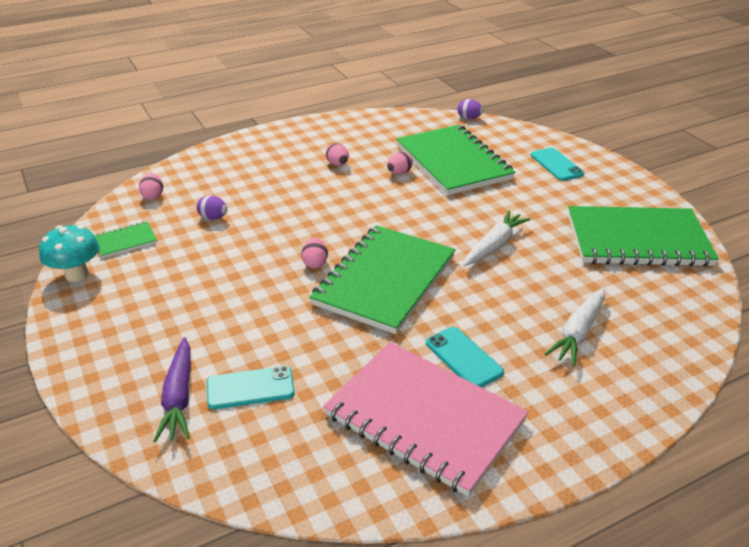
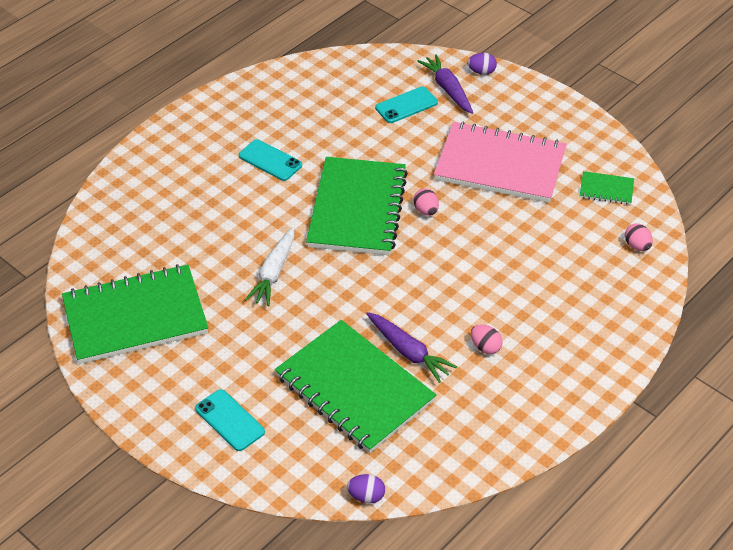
camera: 160 degrees right, 10 degrees up
(77, 274) = (610, 150): turquoise mushroom -> none
(125, 241) = (606, 189): green notebook -> green notebook turned 60 degrees clockwise
(213, 218) = (554, 235): purple egg -> purple egg (481, 72)
(399, 173) = (409, 352): pink egg -> purple carrot
(425, 418) = (283, 116): pink notebook -> pink notebook (500, 165)
(578, 332) = (187, 202): white carrot -> none

